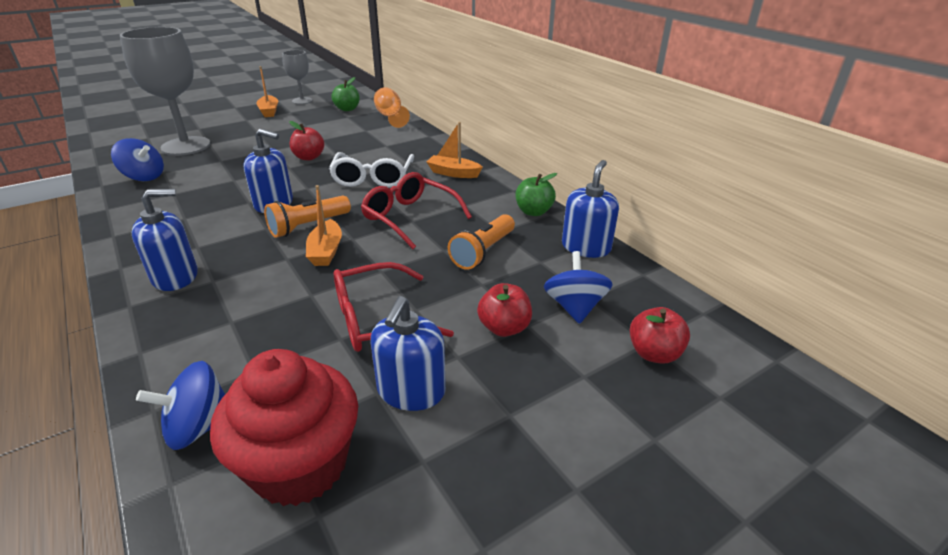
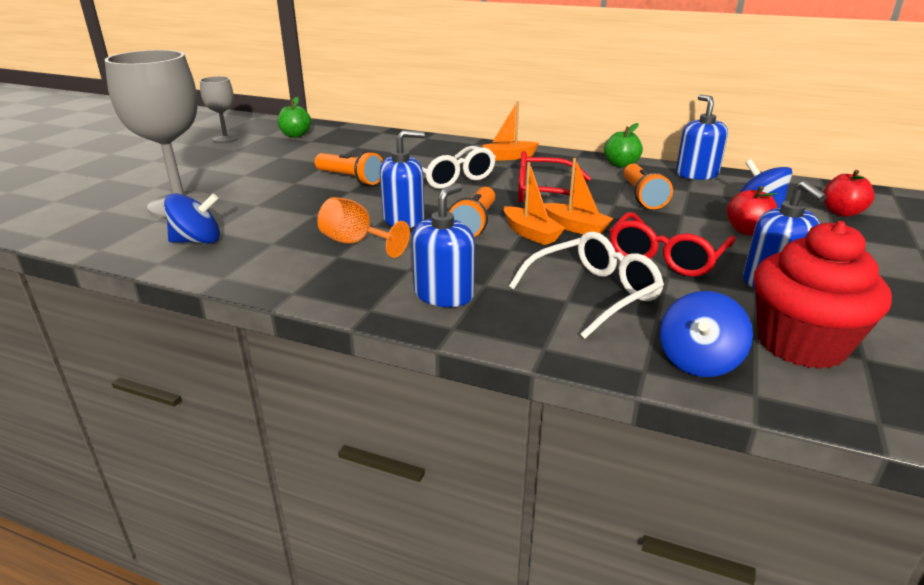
camera: 35 degrees left, 5 degrees down
(257, 325) = (593, 294): none -> white glasses
(269, 111) = (208, 155): orange boat -> orange boat (575, 228)
(309, 157) = (350, 179): red apple -> orange flashlight
(390, 117) = (356, 132): orange goblet -> orange goblet (356, 243)

